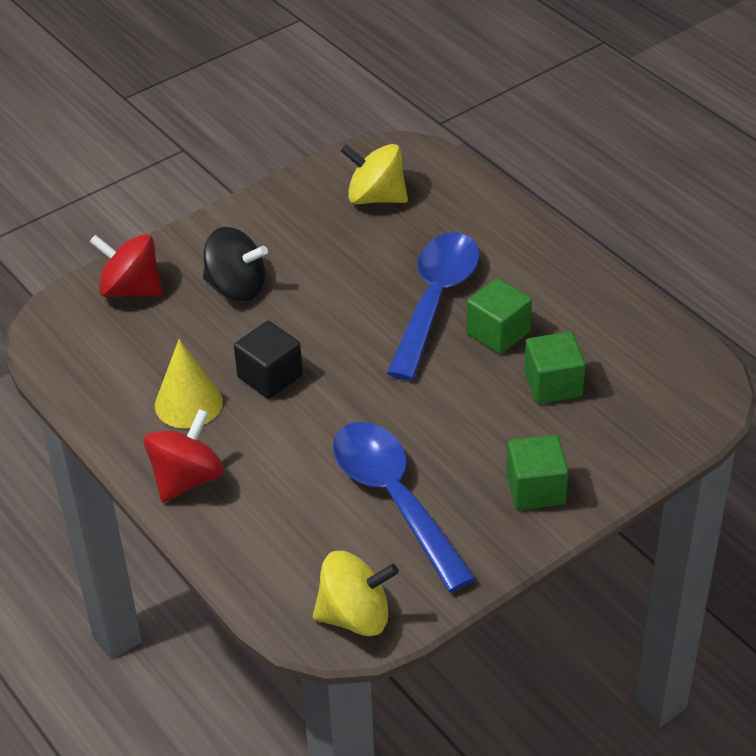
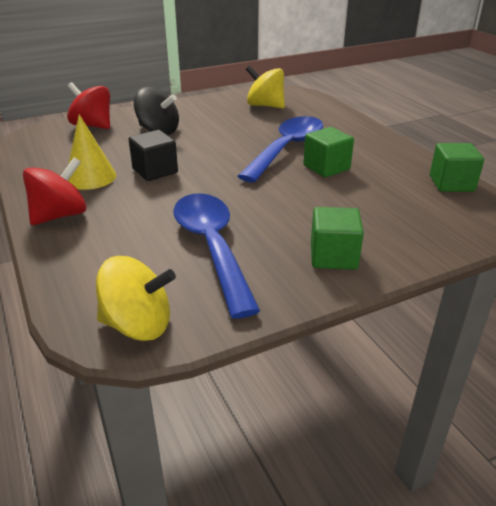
camera: 10 degrees right, 10 degrees down
(553, 385) = (361, 197): green cube -> green cube (451, 183)

